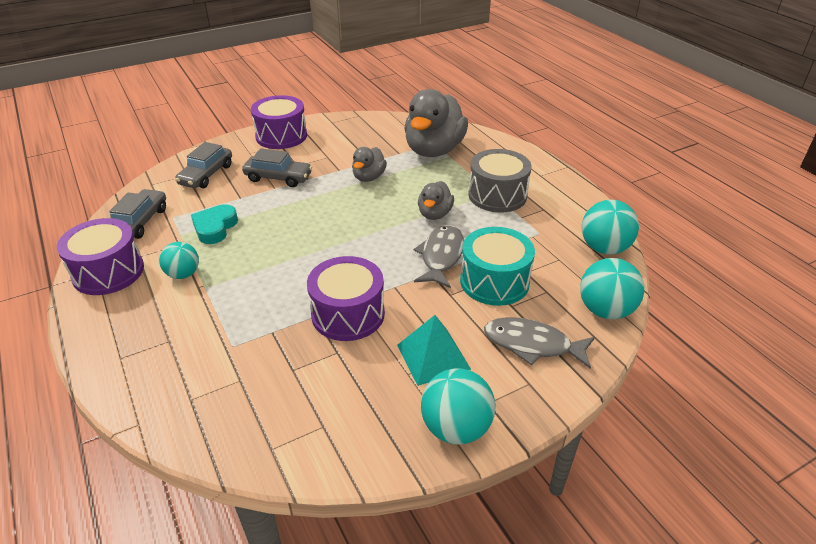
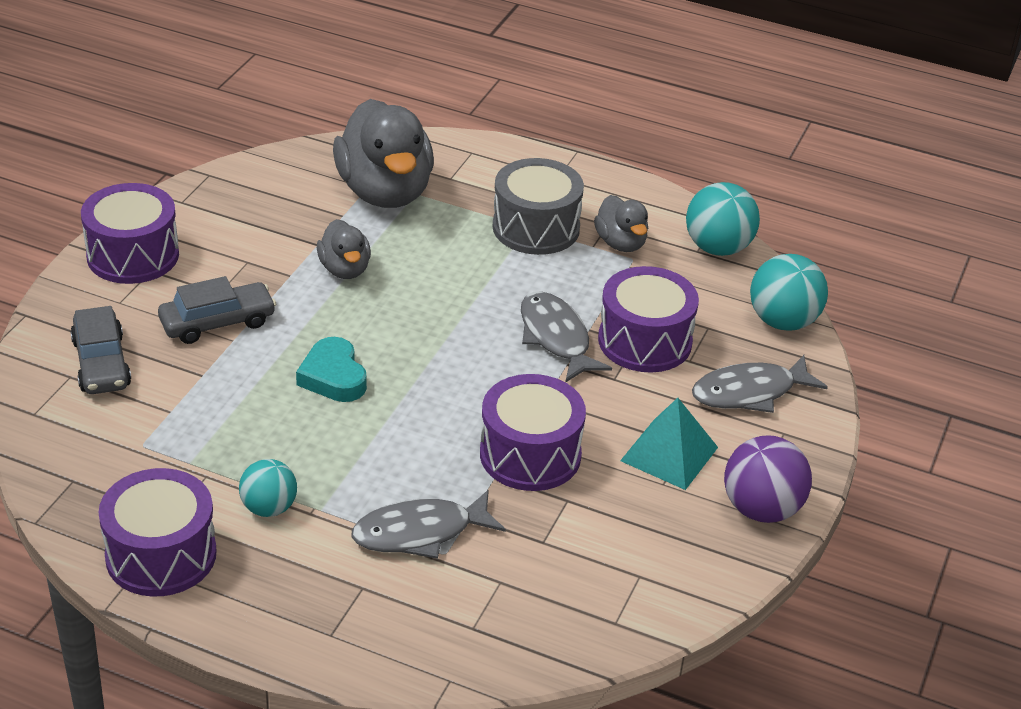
camera: 40 degrees left, 0 degrees up
(140, 222) = (103, 473): grey car -> none
(215, 228) = (225, 431): turquoise heart -> turquoise heart (333, 377)
(235, 326) = (420, 533): none -> grey fish
(435, 214) = (489, 286): grey duck -> grey duck (621, 243)
(456, 428) = (761, 509): turquoise ball -> purple ball
(494, 281) = (644, 341): turquoise drum -> purple drum

